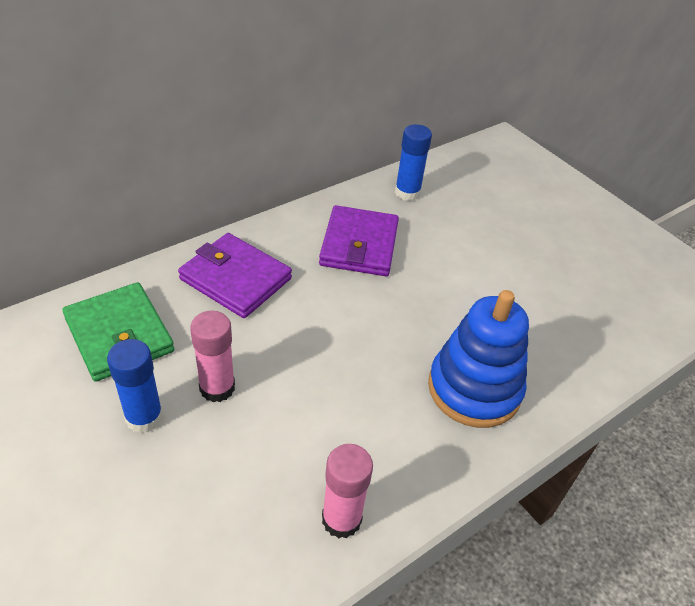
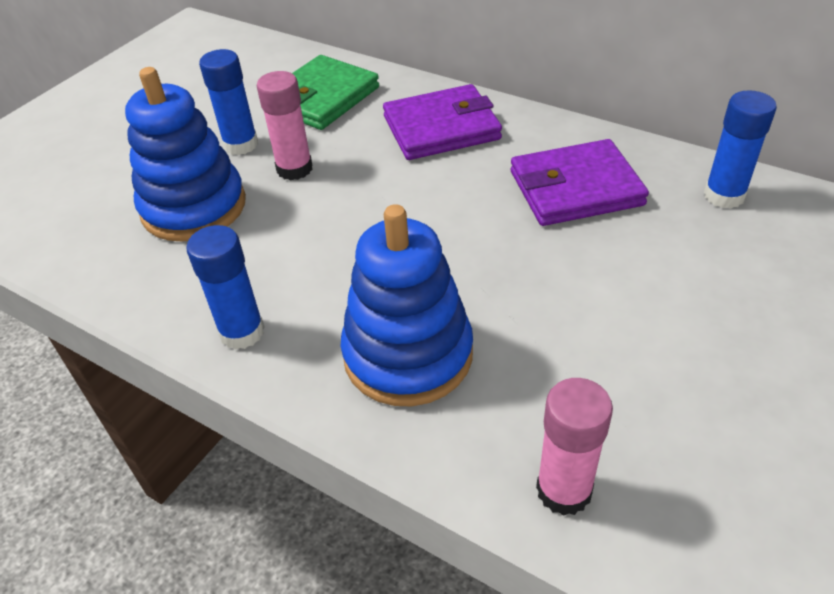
camera: 75 degrees right, 0 degrees up
(218, 480) = (194, 207): none -> blue stacking toy
(236, 279) = (441, 128): purple wallet -> purple wallet turned 60 degrees clockwise
(341, 519) = (180, 296): pink glue stick -> pink glue stick (564, 490)
(407, 482) = (242, 332): none -> blue glue stick

